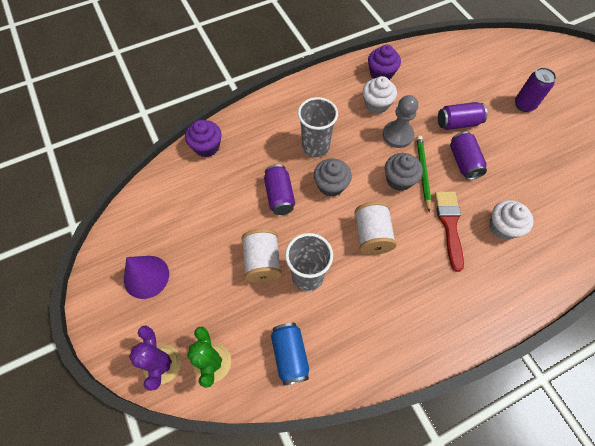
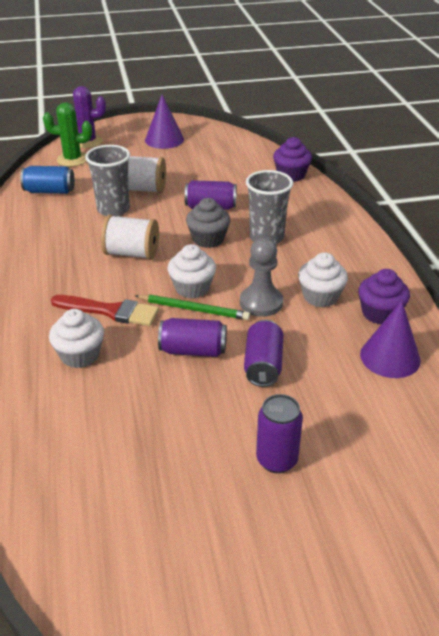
camera: 105 degrees right, 25 degrees down
(399, 179) = (192, 288): grey cupcake -> white cupcake
(420, 66) = (390, 357): none -> purple cone

